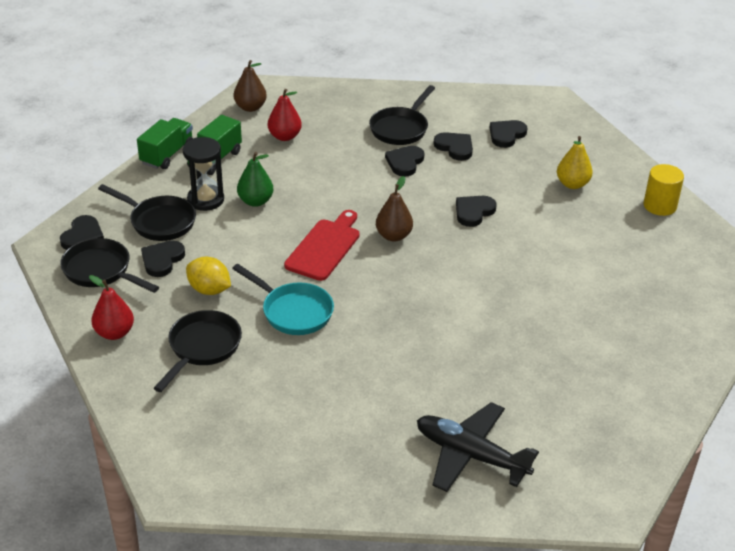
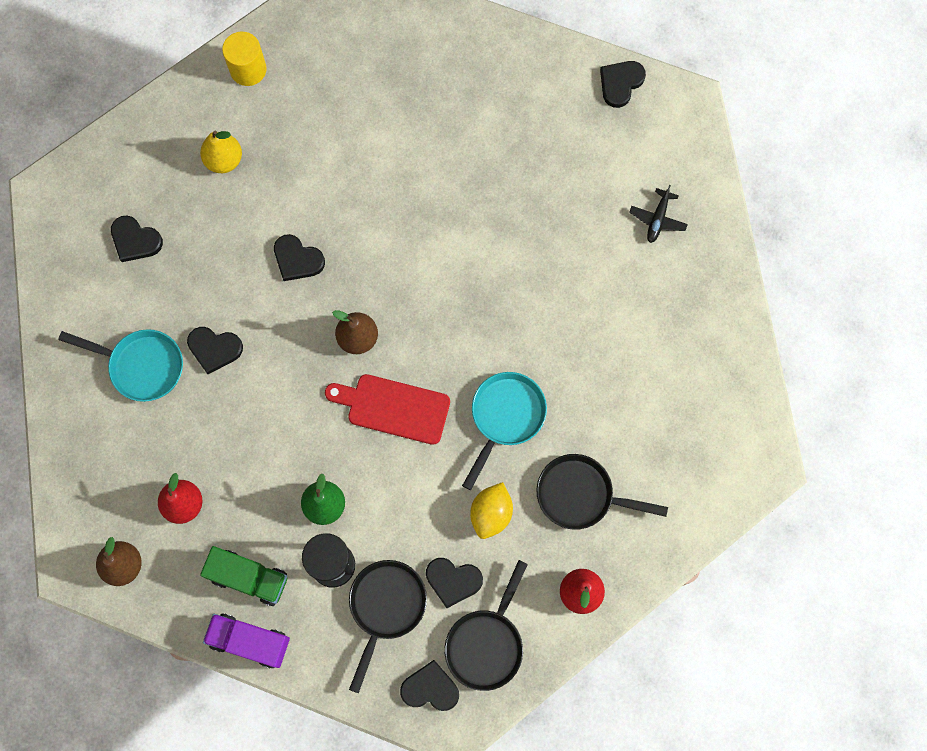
camera: 100 degrees left, 35 degrees up
(167, 155) = (250, 641): green truck -> purple truck
(401, 128) = (142, 366): black pan -> turquoise pan
(455, 147) = (173, 296): black heart -> black heart (620, 83)
(470, 455) = (657, 219): black plane -> black plane, size x0.51

